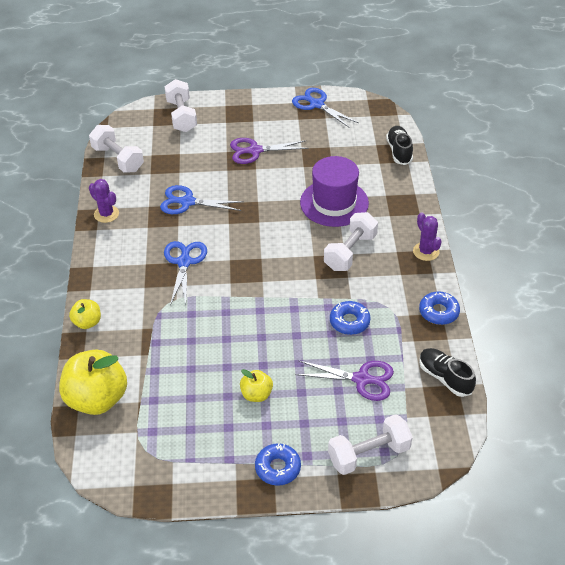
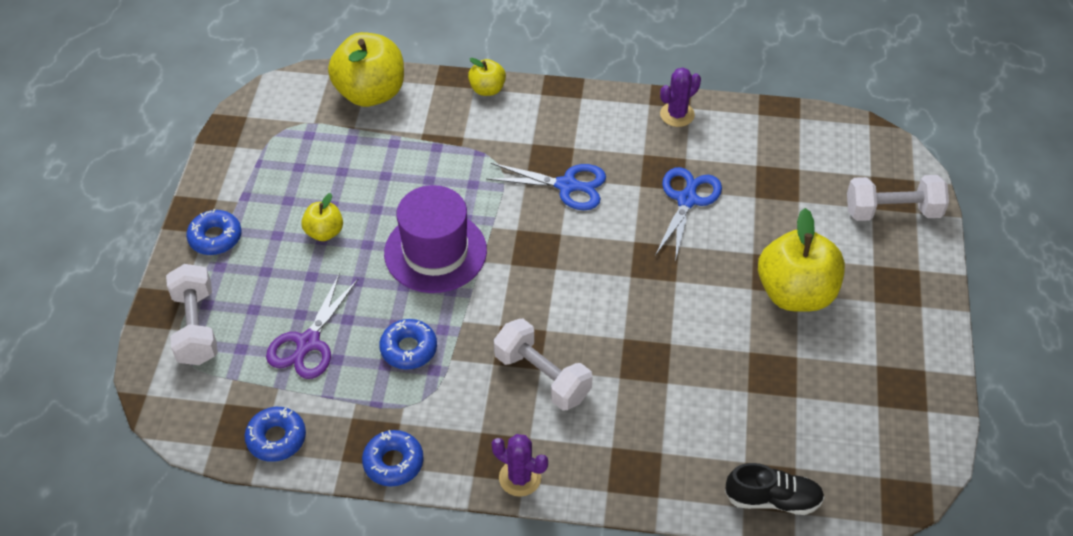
camera: 100 degrees right, 5 degrees up
(118, 159) = (793, 132): white dumbbell -> none
(255, 151) = (795, 293): purple scissors -> yellow apple
(317, 104) = (917, 399): blue scissors -> none
(334, 203) = (654, 377): purple hat -> purple hat (435, 252)
(426, 251) = (520, 478): purple cactus -> purple cactus turned 45 degrees clockwise
(445, 377) = (276, 438): black shoe -> blue donut

